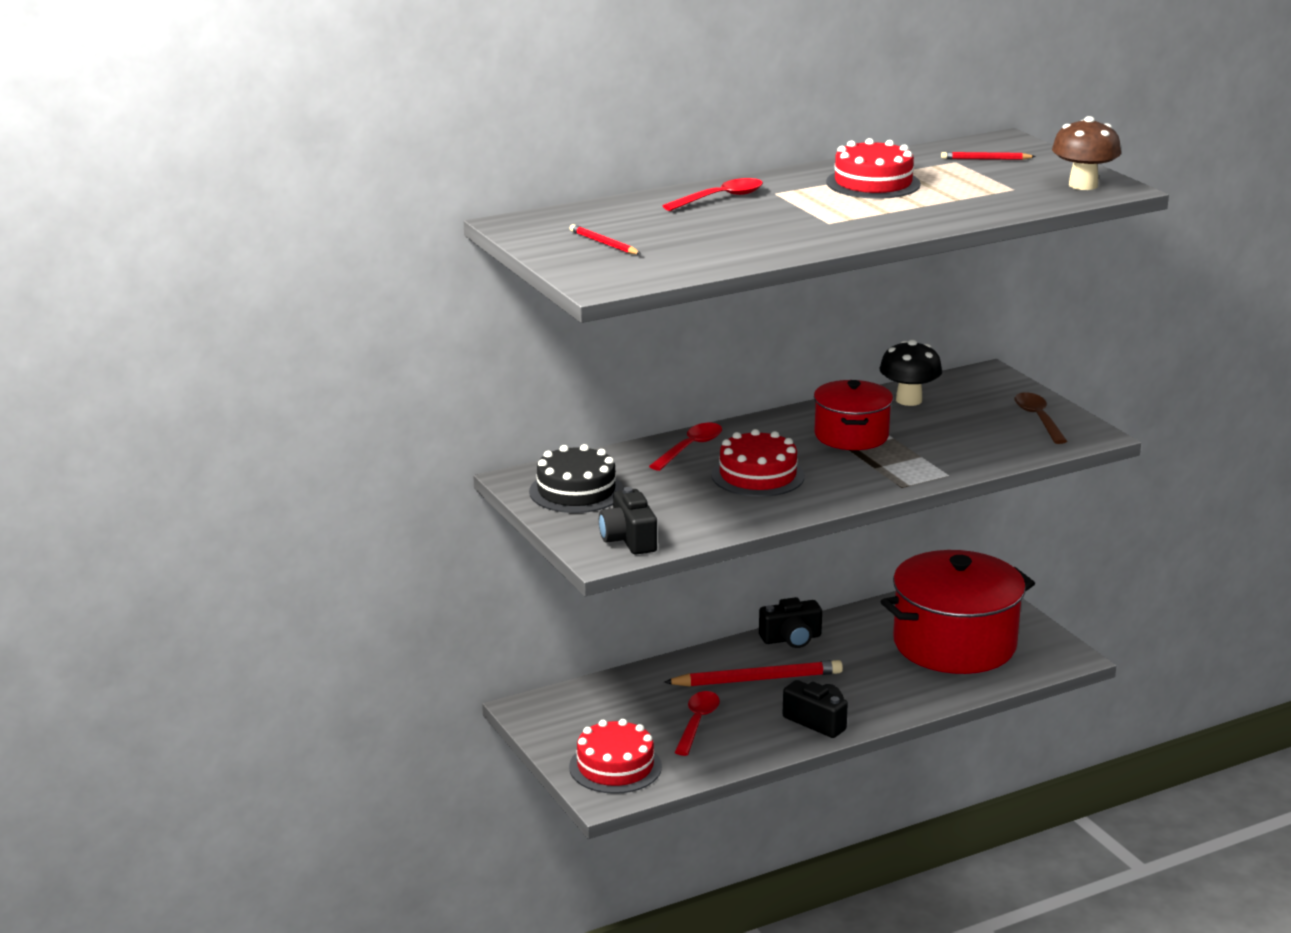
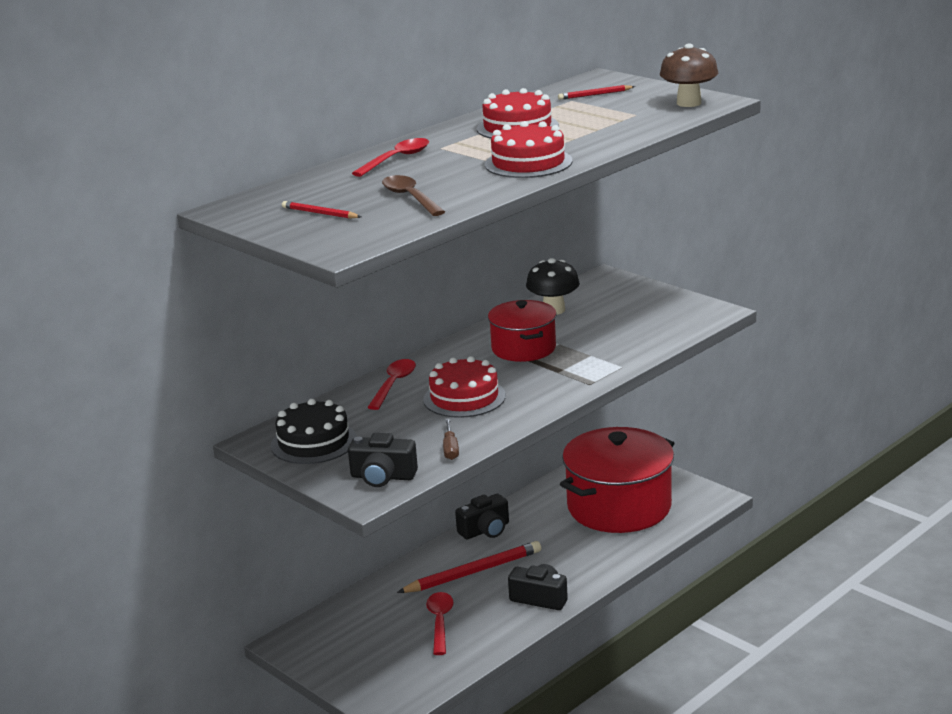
camera: 15 degrees left, 0 degrees up
(615, 767) = (387, 679): red cake -> red cake (528, 163)
(629, 539) = (383, 477): black camera -> black camera turned 45 degrees counterclockwise
(714, 525) = (450, 448): none -> brown screwdriver
(1038, 419) = (665, 306): brown spoon -> brown spoon (410, 198)

